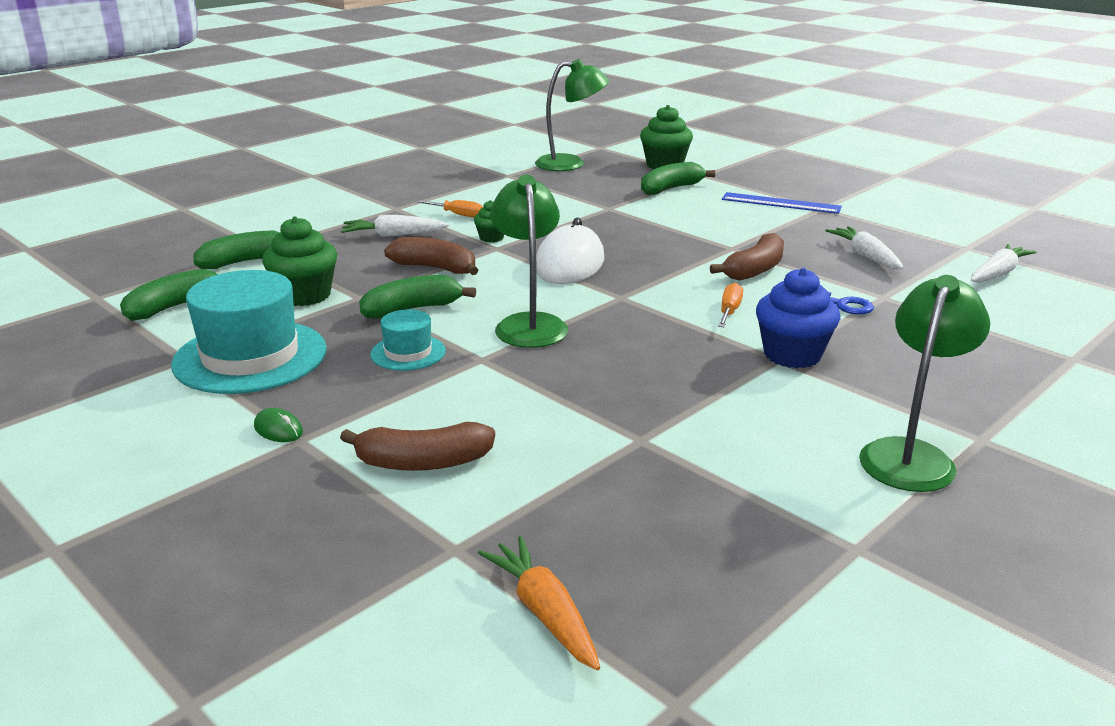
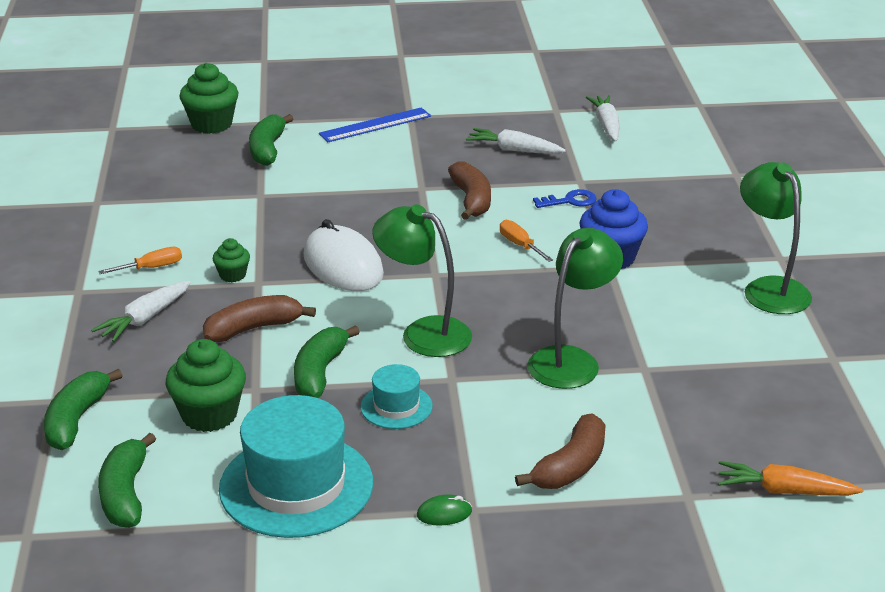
camera: 50 degrees left, 5 degrees up
(570, 164) = (127, 161): green lamp -> green lamp (571, 360)

